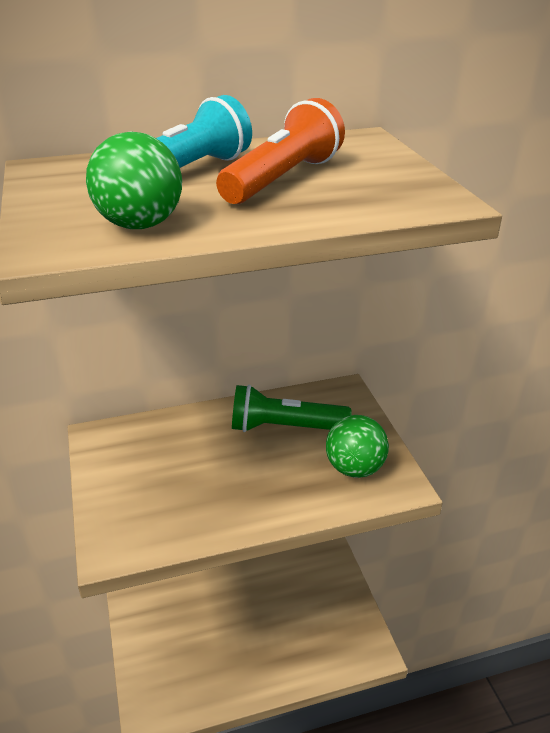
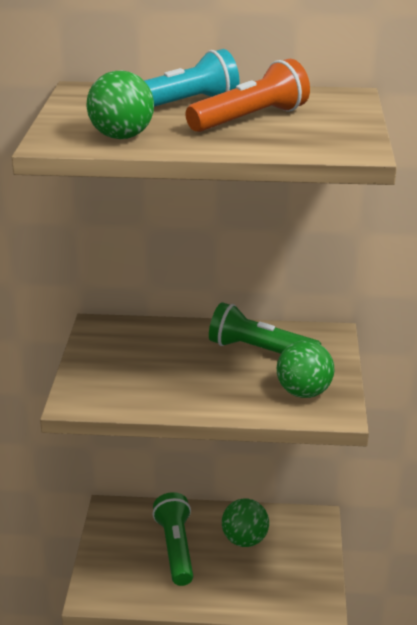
camera: 20 degrees right, 5 degrees down
(213, 628) = (176, 548): none -> green flashlight
(275, 598) = (244, 540): none -> green ball

